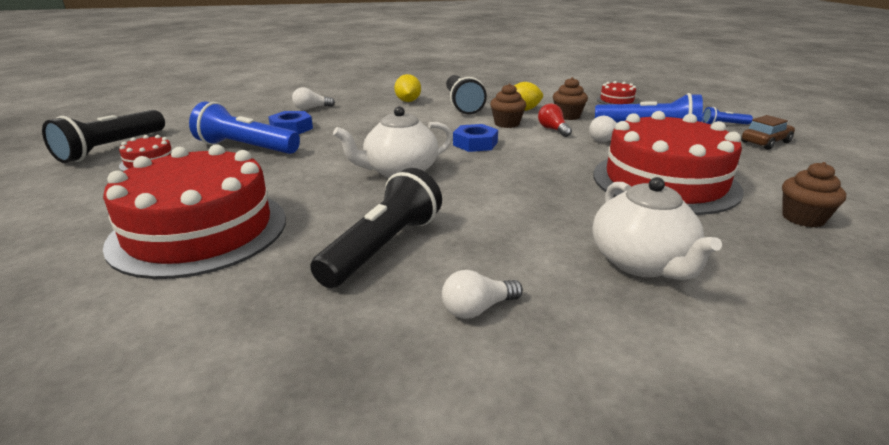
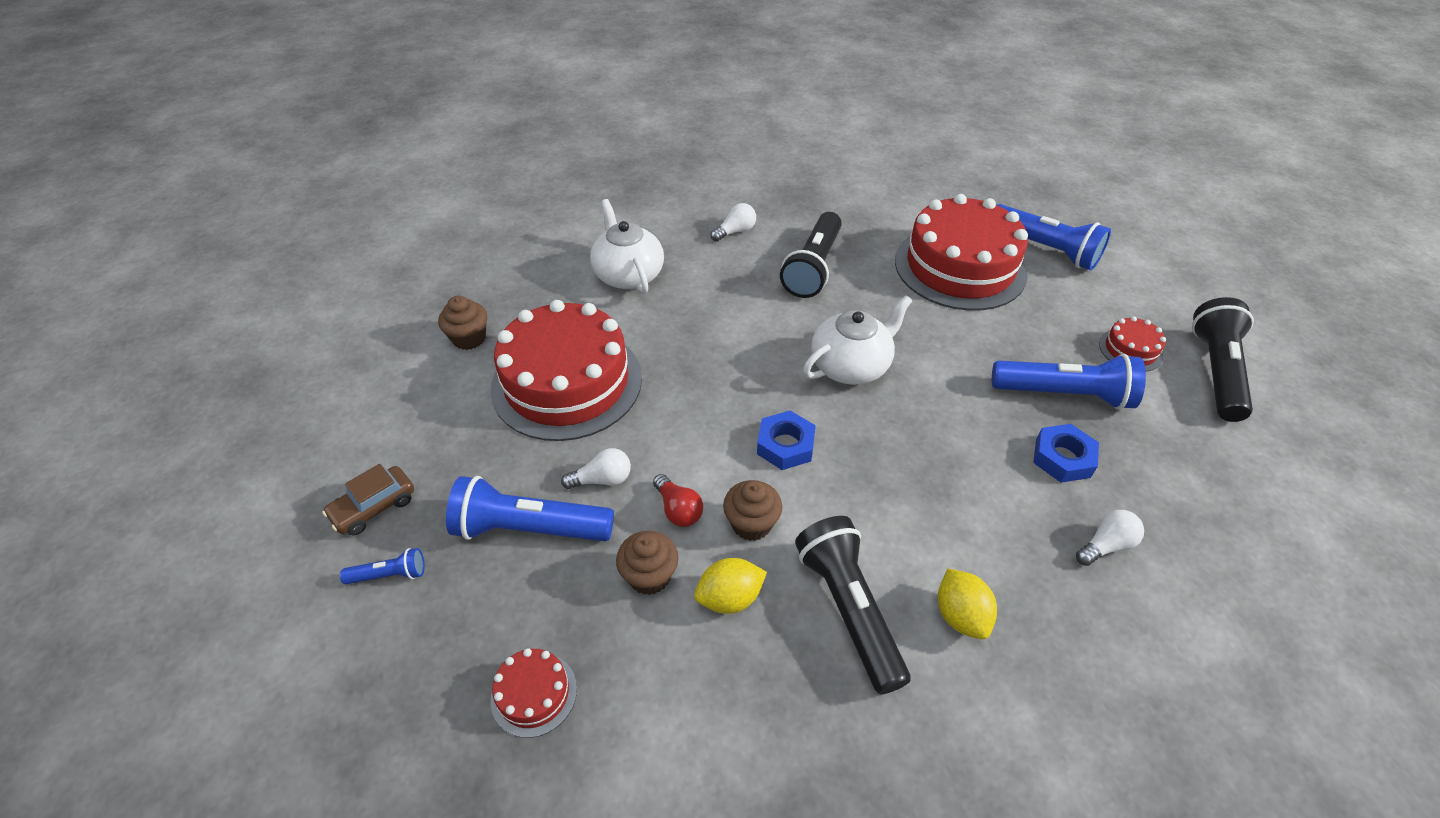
camera: 170 degrees right, 20 degrees up
(65, 238) = (1045, 249): none -> blue flashlight

